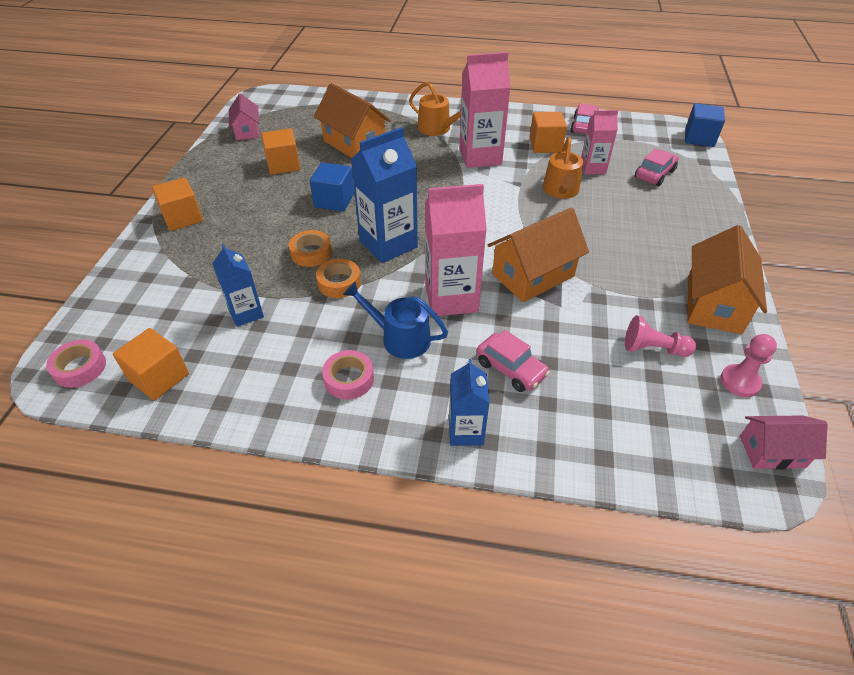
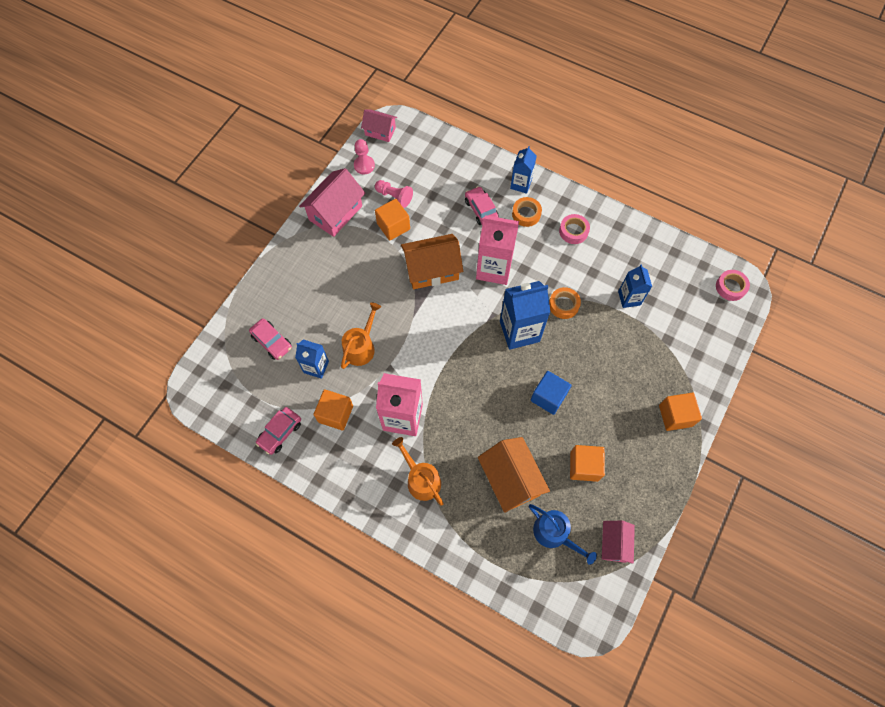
camera: 160 degrees left, 20 degrees up
(159, 377) = (682, 266): orange cube -> orange cube (393, 226)
(311, 253) = (578, 340): orange tape -> orange tape (526, 214)
(400, 338) = (536, 248): blue watering can -> blue watering can (554, 533)
(592, 168) = (316, 367): pink carton -> blue carton
(654, 174) = (272, 342): pink car -> pink car turned 105 degrees counterclockwise
(699, 138) = (192, 377): blue cube -> none
(713, 304) = (335, 213): orange house -> pink house

